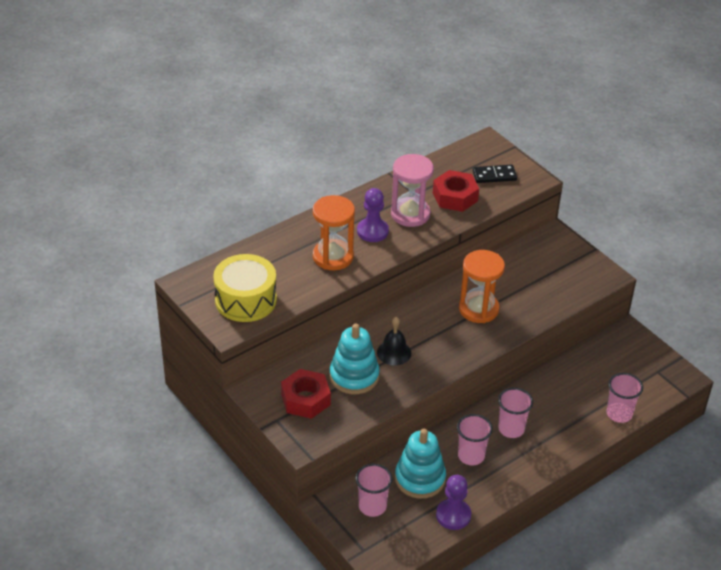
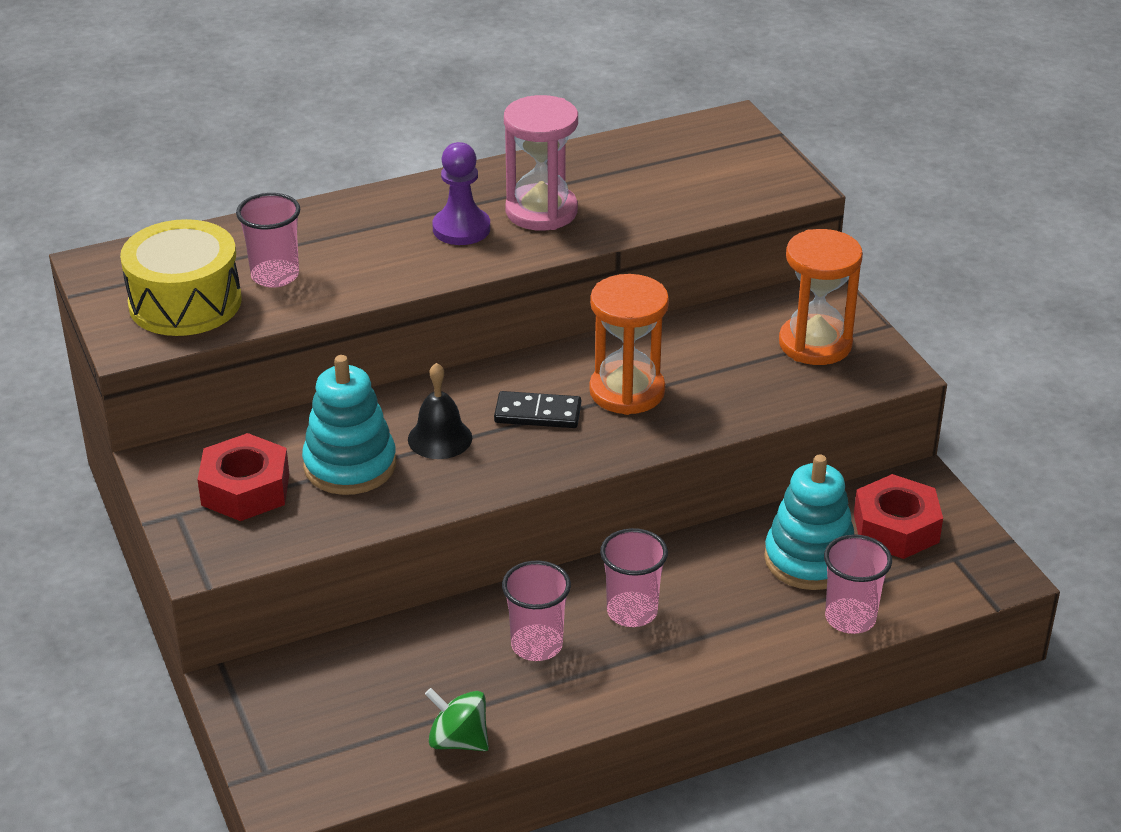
camera: 15 degrees right, 5 degrees down
(333, 257) = (371, 258): orange hourglass -> orange hourglass (815, 344)
(372, 506) = (316, 700): pink cup -> pink cup (275, 276)
(420, 479) = (424, 668): turquoise stacking toy -> turquoise stacking toy (809, 559)
(453, 515) = (458, 740): purple pawn -> green spinning top
(455, 197) = (635, 195): red nut -> red nut (896, 528)
(494, 176) = (722, 172): black domino -> black domino (537, 414)

